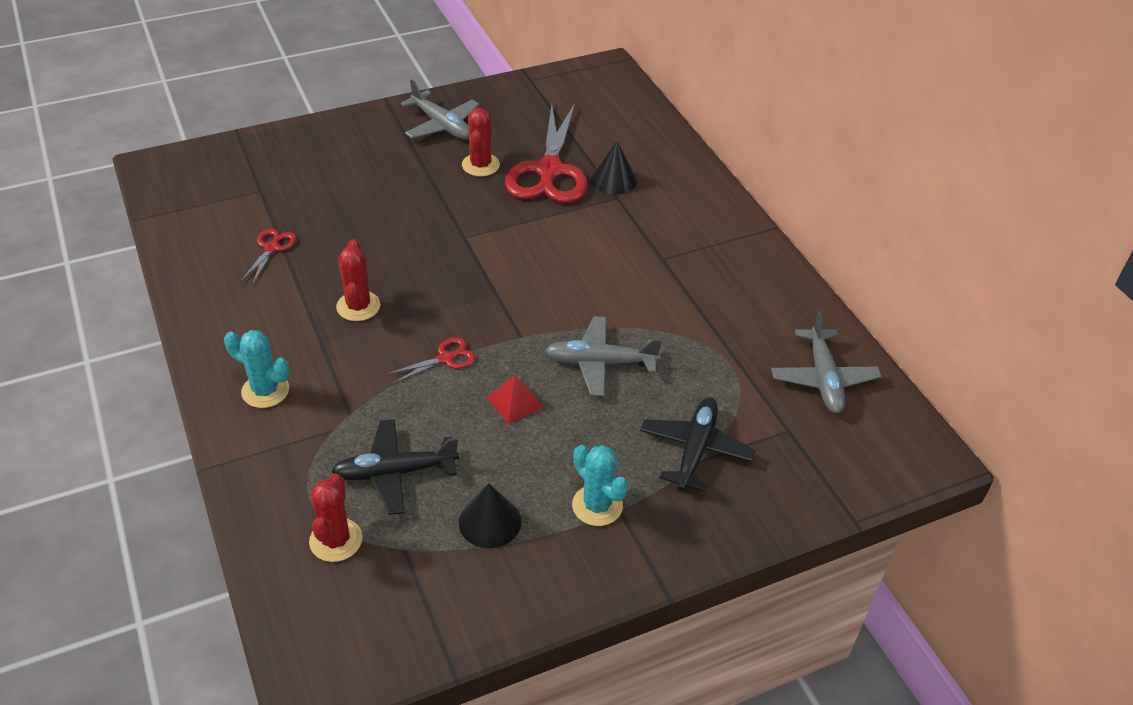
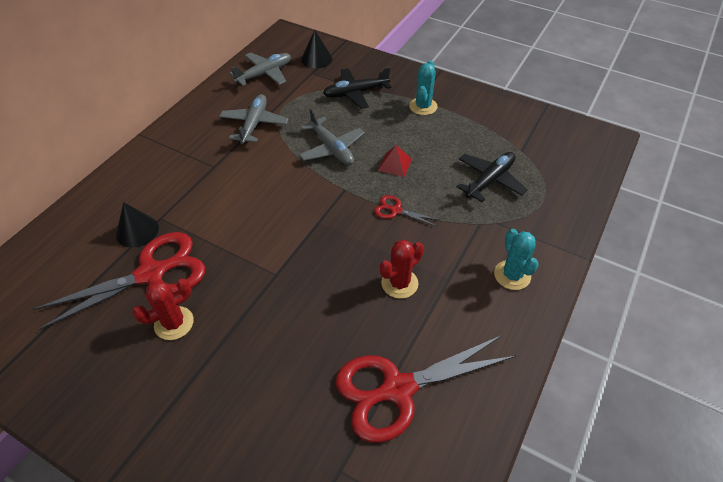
camera: 125 degrees left, 5 degrees up
(272, 248) = (398, 389): red scissors -> red scissors, size x2.27
(336, 540) = (548, 175): red cactus -> none
(394, 472) = (490, 180): black plane -> black plane turned 90 degrees counterclockwise
(442, 125) = (127, 395): grey plane -> grey plane (254, 124)
(490, 521) = (473, 133): black cone -> black cone (316, 59)

